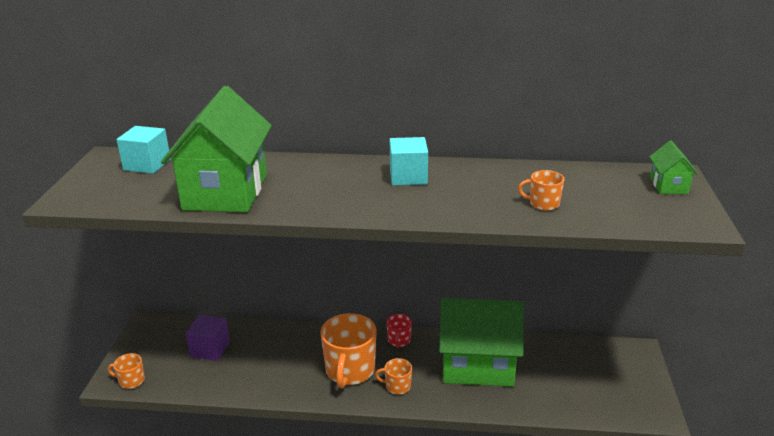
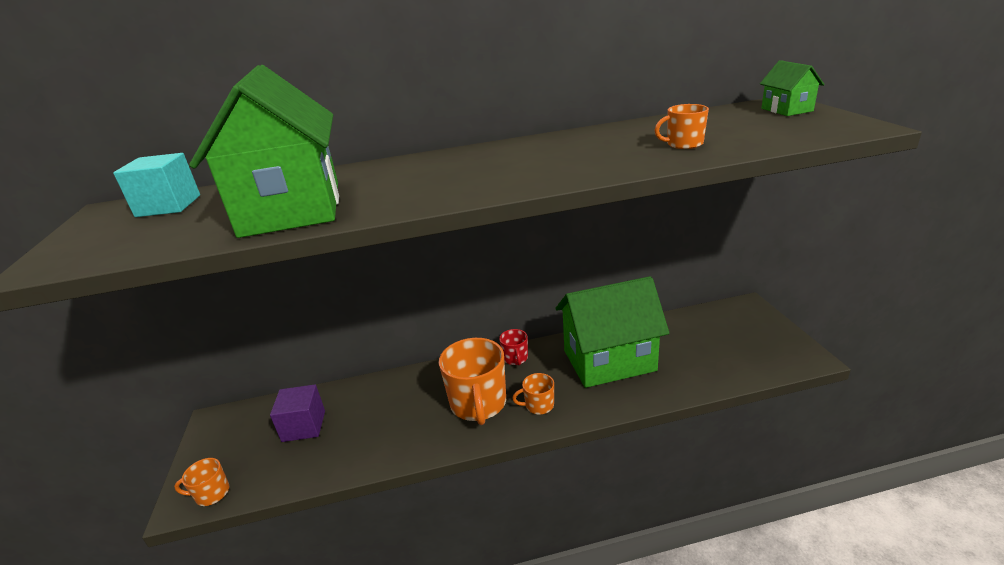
camera: 15 degrees left, 0 degrees up
(408, 177) = (512, 154): turquoise cube -> none

